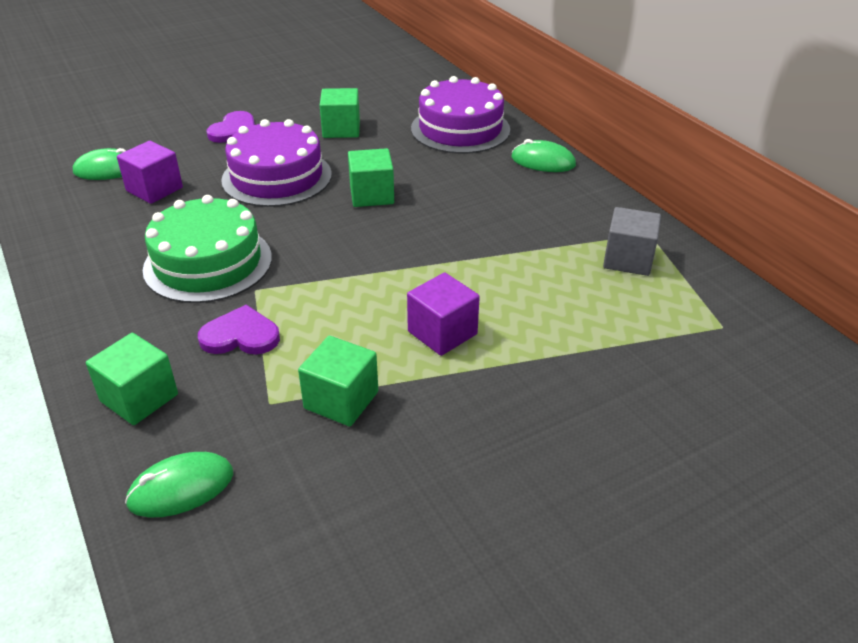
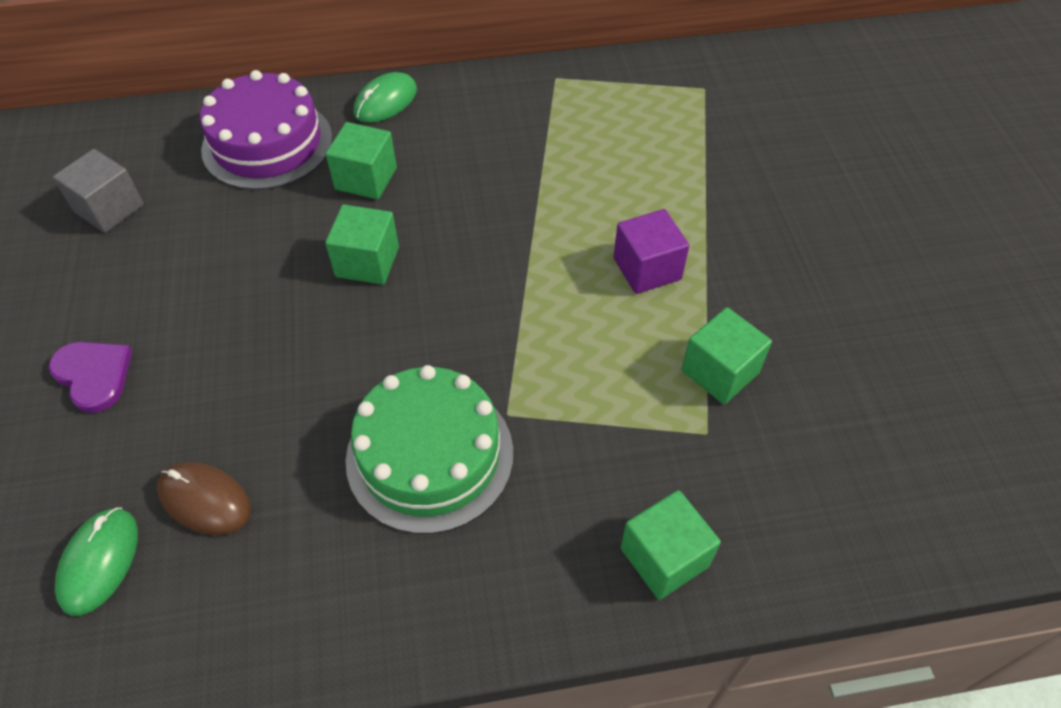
camera: 70 degrees left, 15 degrees up
(154, 189) = (205, 500): purple cube -> brown mouse
(181, 488) = (809, 529): green mouse -> none
(240, 335) = (589, 442): purple heart -> none
(277, 177) = (264, 348): purple cake -> none
(341, 129) = (184, 254): green cube -> green cube (366, 179)
(628, 259) = (590, 106): grey cube -> grey cube (109, 208)

